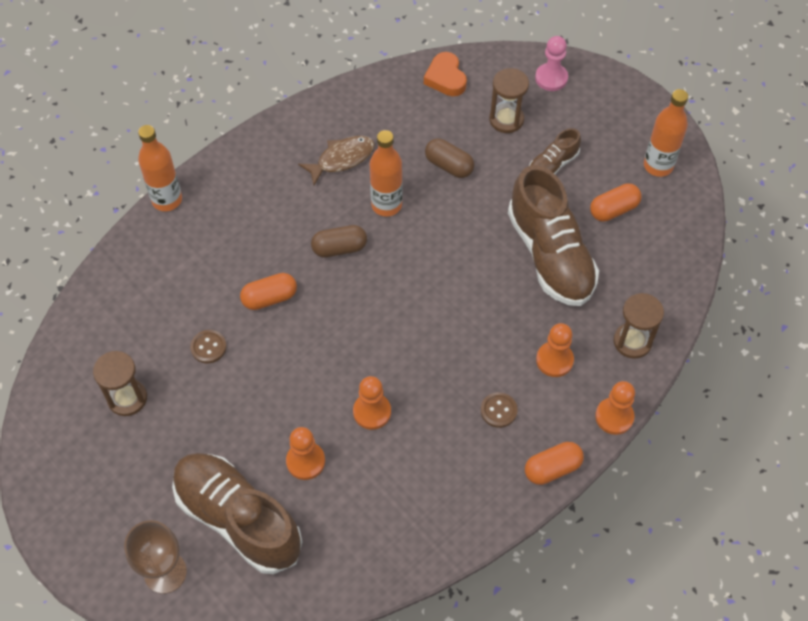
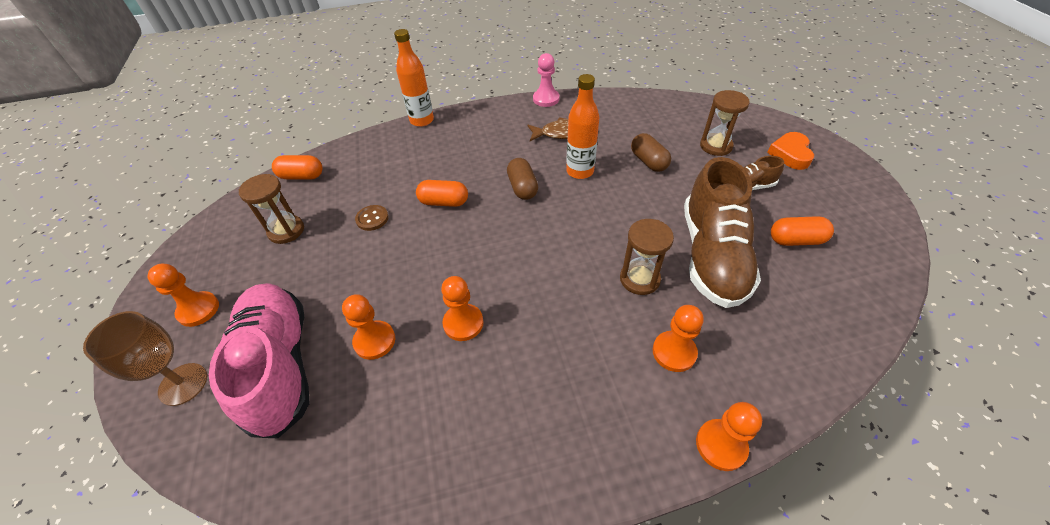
camera: 30 degrees right, 10 degrees down
(114, 511) = (198, 310): none -> orange pawn
(238, 519) = (279, 365): brown shoe -> pink shoe
(339, 248) = (522, 187): brown capsule -> brown capsule turned 60 degrees clockwise
(445, 78) = (676, 108): orange heart -> orange heart (790, 154)
(498, 410) = (588, 377): brown button -> none
(551, 78) = (769, 131): pink pawn -> pink pawn (546, 99)
(552, 468) = (617, 472): orange capsule -> orange capsule (302, 176)
(632, 341) = (774, 370): brown hourglass -> brown hourglass (639, 279)
(658, 165) = (857, 220): orange bottle -> none

